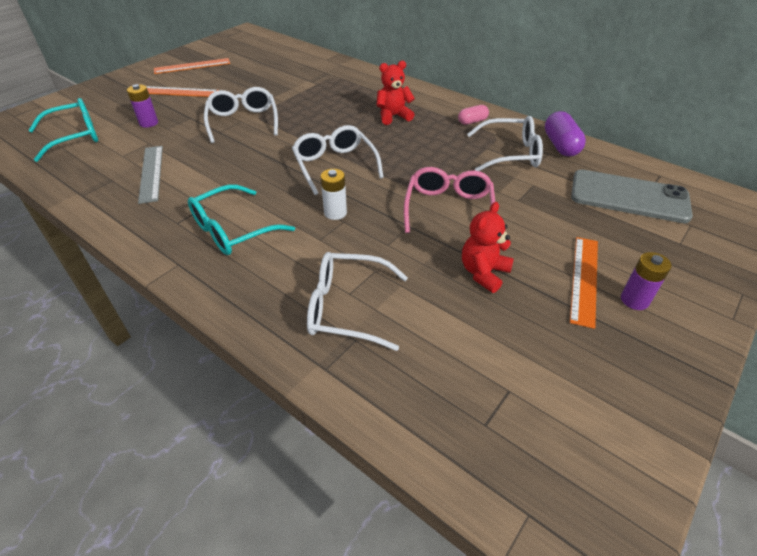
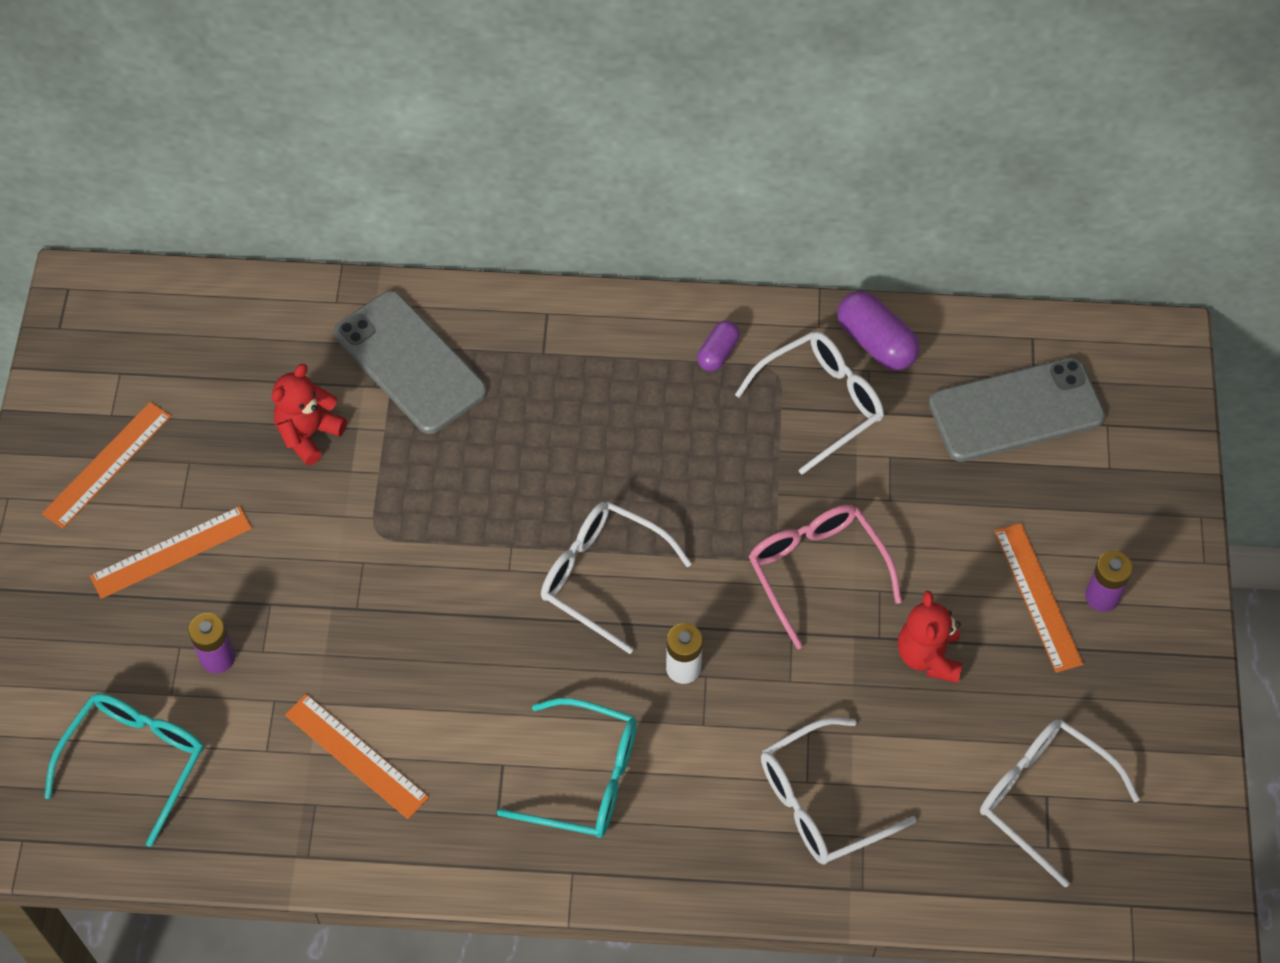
camera: 35 degrees left, 15 degrees up
(151, 173) = (356, 756): grey ruler -> orange ruler
(234, 229) = (583, 778): turquoise glasses -> turquoise glasses turned 90 degrees counterclockwise
(243, 122) = (369, 563): white glasses -> white glasses (1044, 798)
(333, 80) = (410, 362): none -> grey phone
(393, 116) = (591, 409): red teddy bear -> red teddy bear (309, 434)
(472, 121) = (717, 353): pink capsule -> purple capsule

